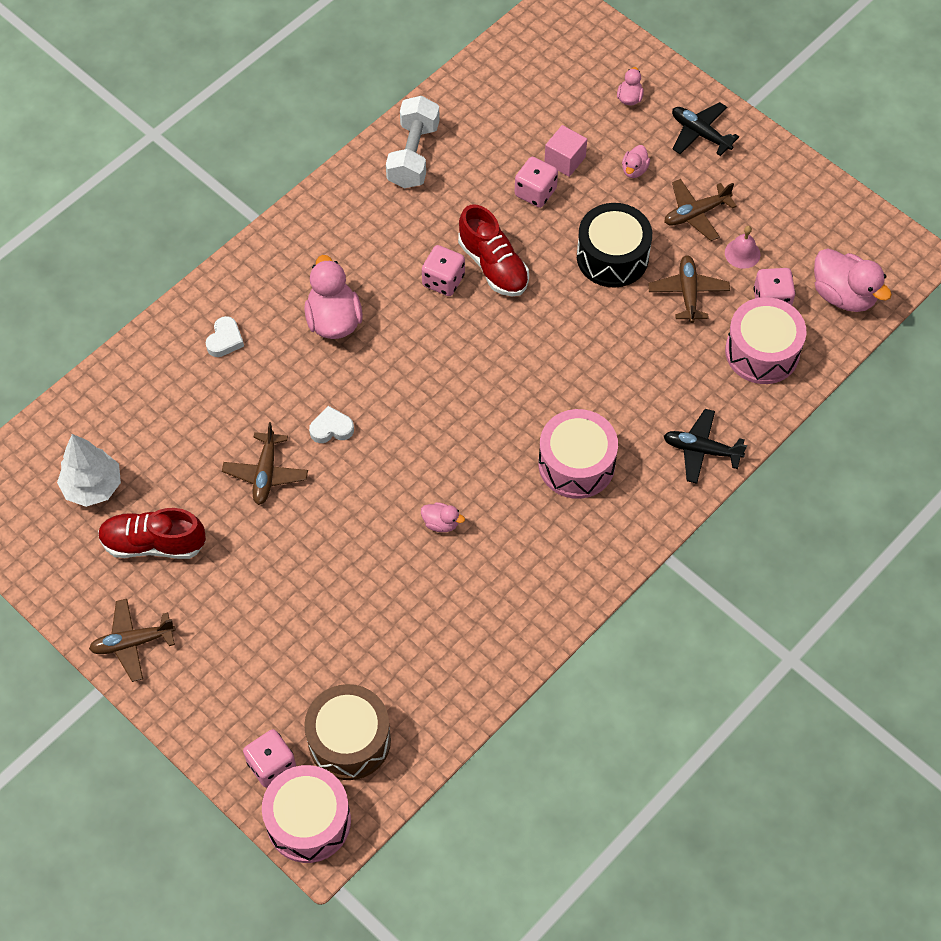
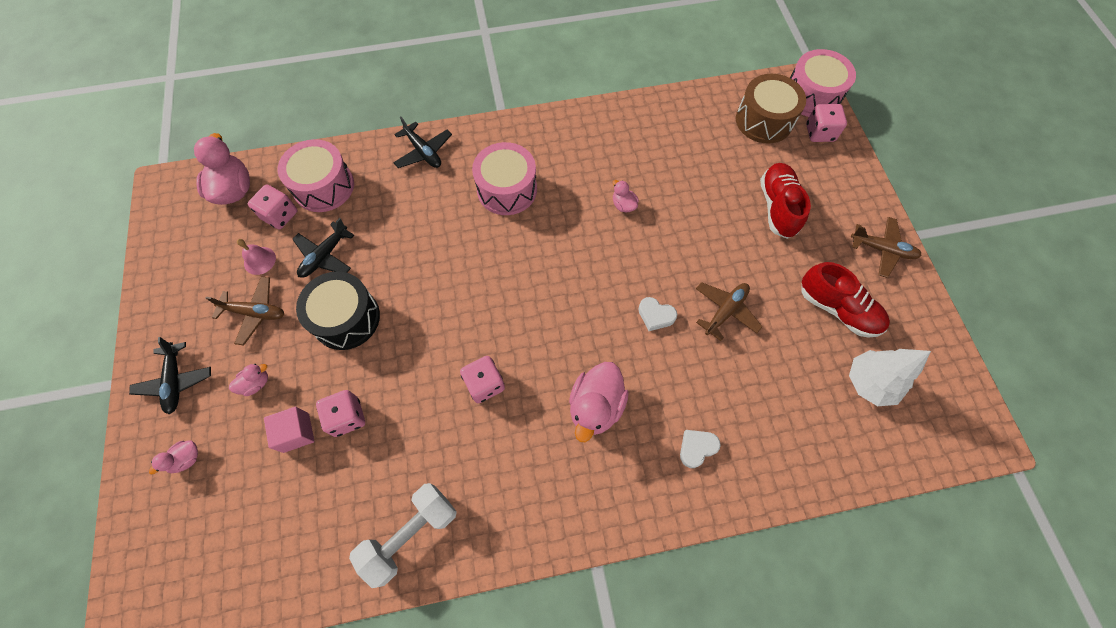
camera: 145 degrees left, 5 degrees up
(493, 265) = (437, 371): red shoe -> red shoe (777, 207)
(688, 293) = (325, 256): brown plane -> black plane

